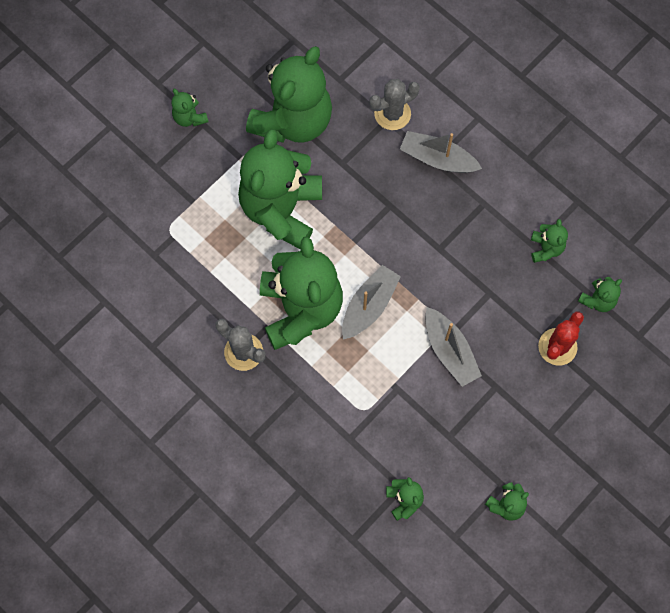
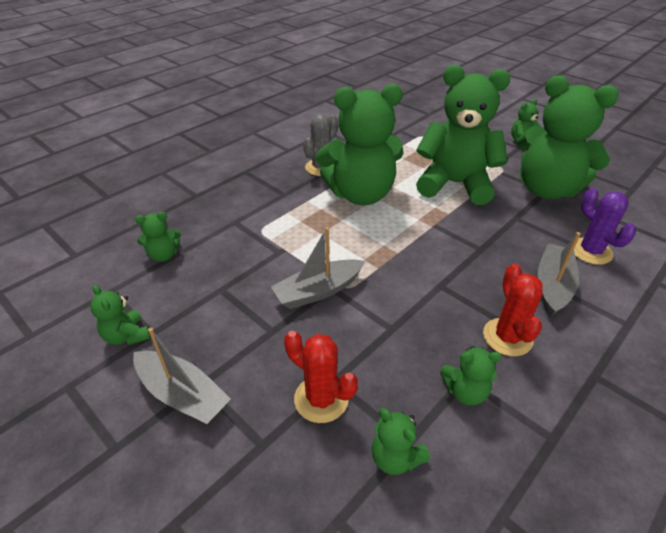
camera: 90 degrees right, 30 degrees down
(369, 306) = (367, 234): grey boat -> grey boat (182, 394)
(392, 114) = (590, 251): grey cactus -> purple cactus
(495, 208) = (507, 337): none -> red cactus

